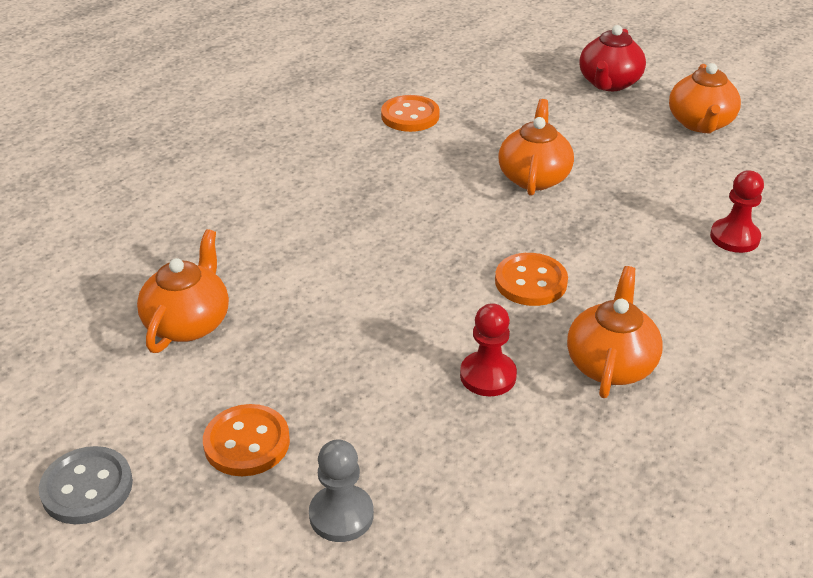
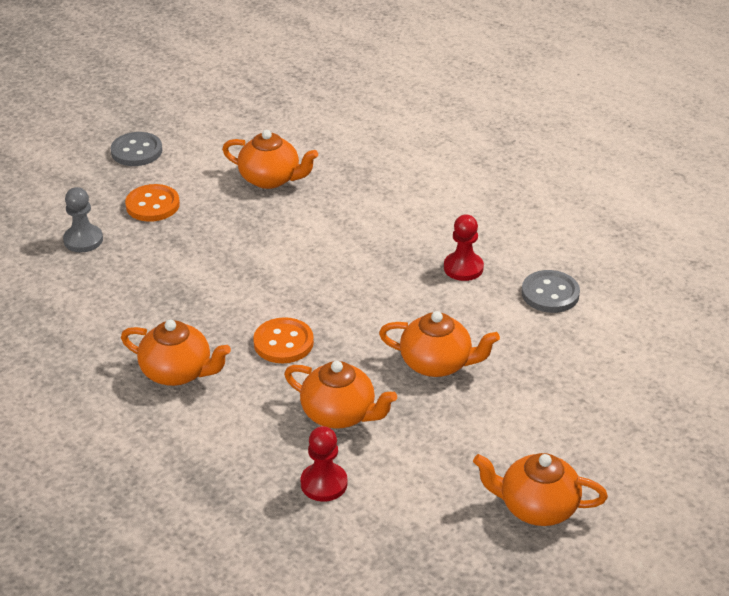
camera: 95 degrees right, 0 degrees up
(410, 116) = (550, 293): orange button -> grey button
(488, 376) = (182, 309): red pawn -> red pawn (463, 268)
(609, 83) = (627, 447): red teapot -> none
(632, 234) = (339, 414): none -> orange teapot

